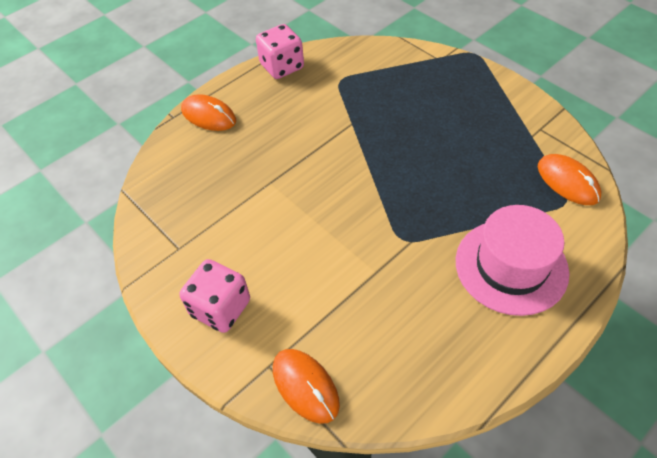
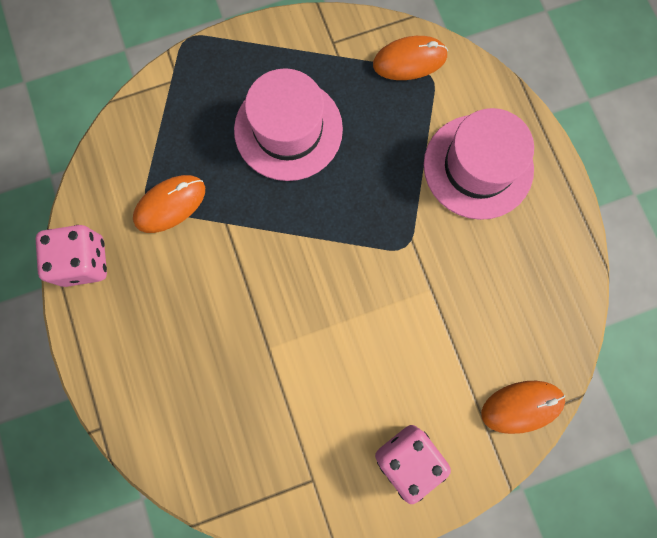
camera: 70 degrees left, 25 degrees up
(208, 115) = (123, 383): orange mouse -> orange mouse (170, 204)
(448, 130) = (288, 129): none -> pink hat

